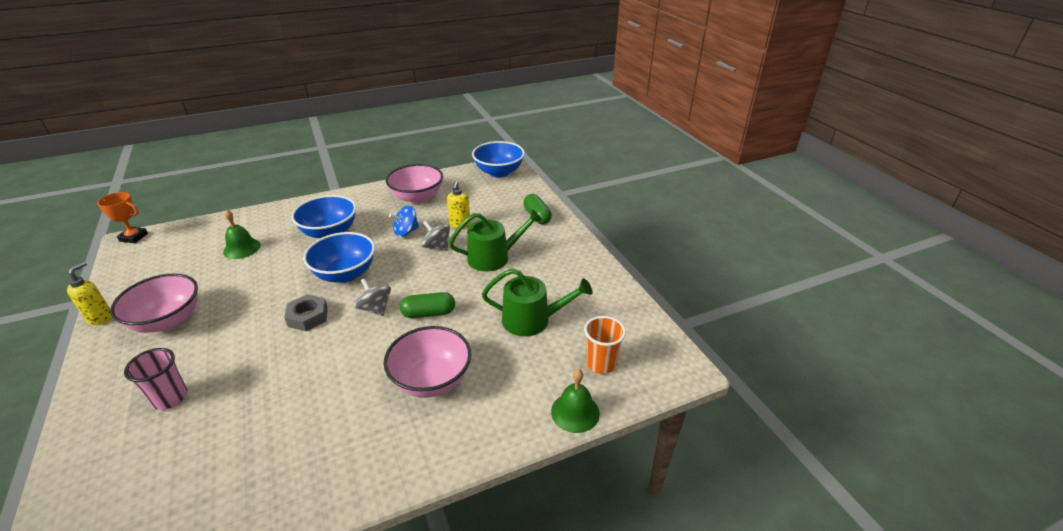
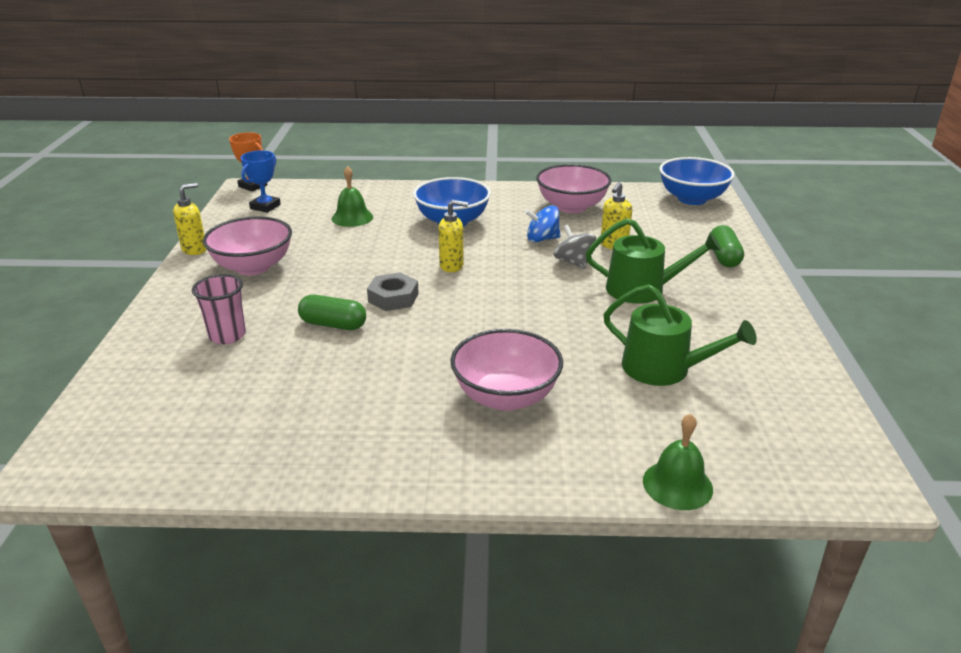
camera: 25 degrees right, 5 degrees down
(155, 256) = (265, 207): none -> blue trophy
(345, 274) = (452, 266): blue bowl -> yellow soap dispenser
(375, 308) = (471, 308): grey spinning top -> none
(428, 313) = (532, 328): green capsule -> green capsule (333, 324)
(601, 364) = (740, 442): orange cup -> none

